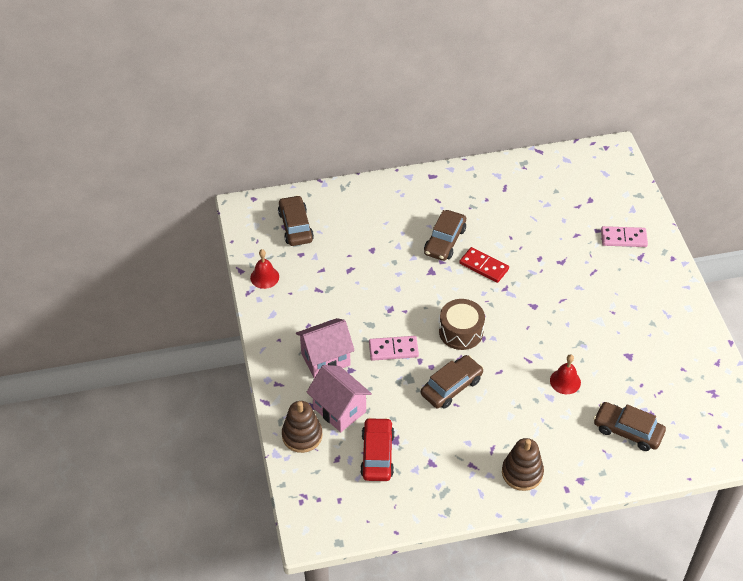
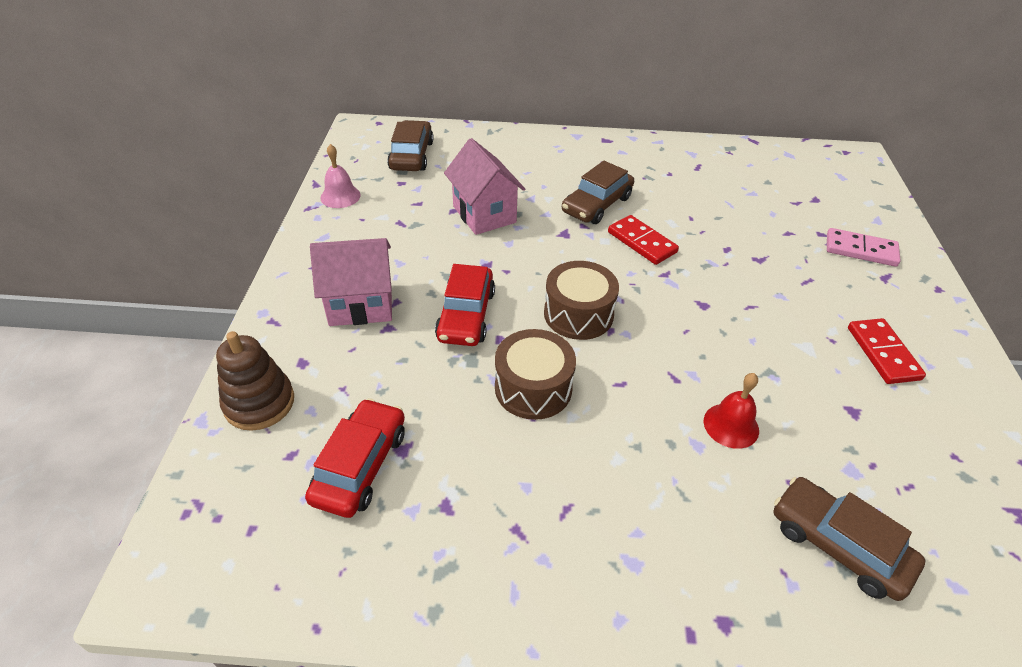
camera: 15 degrees right, 5 degrees down
(264, 277) = (340, 196): red bell -> pink bell
(339, 410) = (339, 379): pink house -> pink house (484, 214)
(393, 350) = (466, 315): pink domino -> red car
(451, 387) = (533, 388): brown car -> brown drum
(522, 473) = (608, 573): brown stacking toy -> none
(642, 314) = (883, 353): none -> red domino

